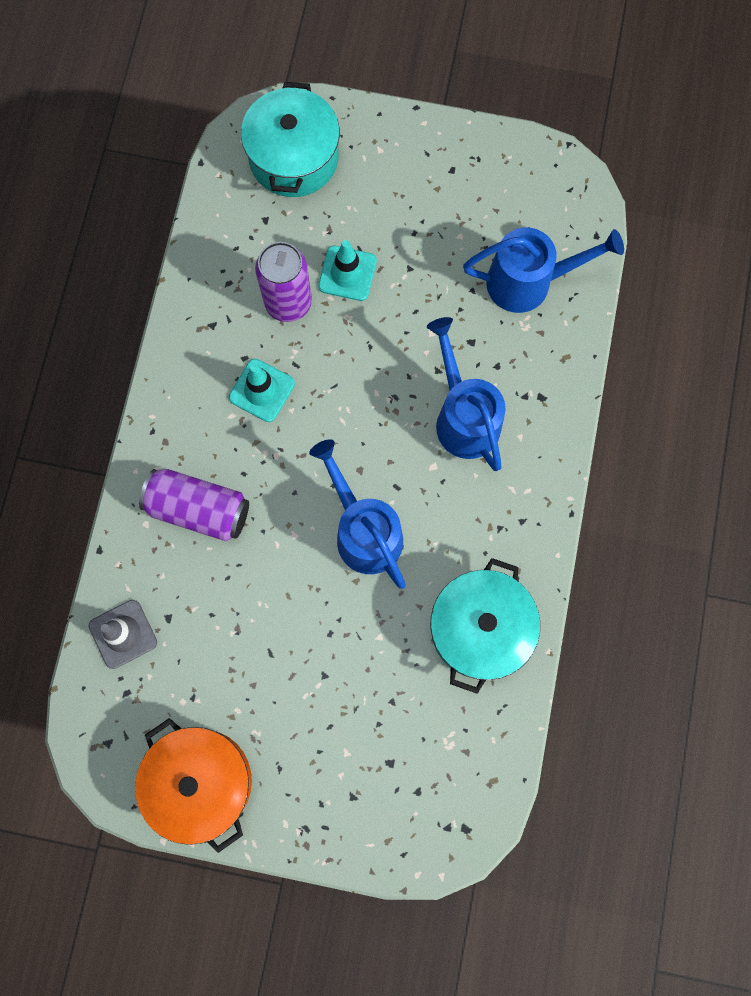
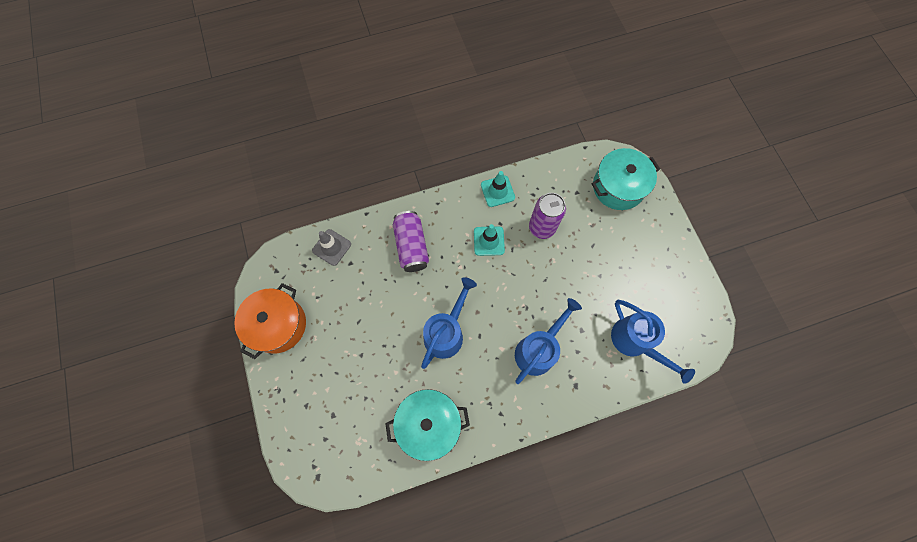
camera: 60 degrees right, 5 degrees down
(347, 273) = (576, 247): turquoise traffic cone -> turquoise traffic cone (497, 191)

